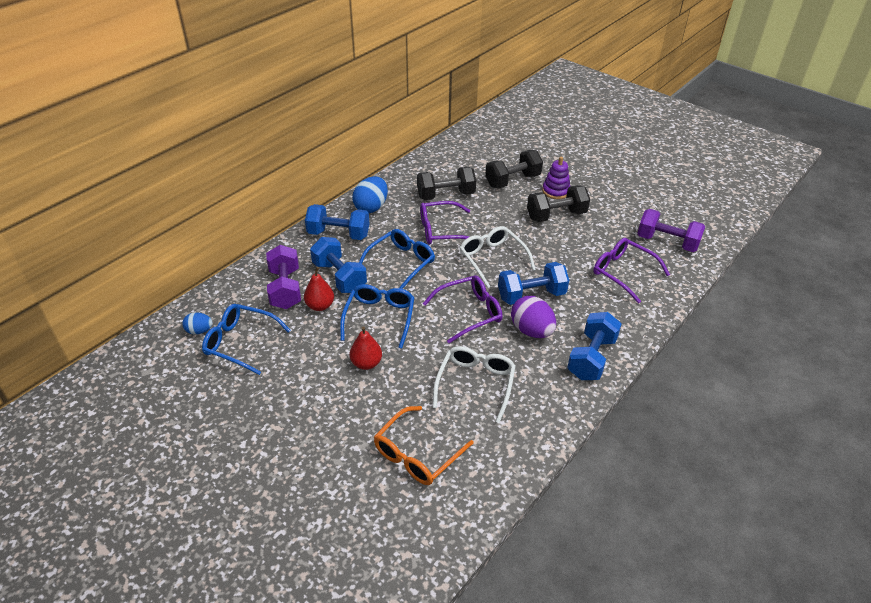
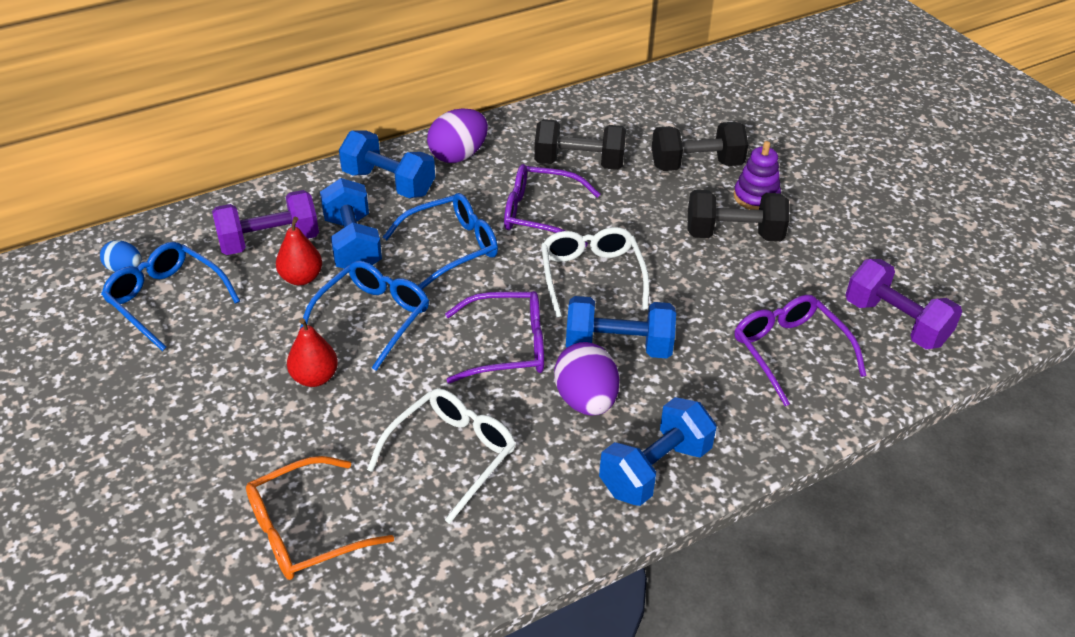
camera: 20 degrees right, 0 degrees up
(285, 289) = (269, 242): purple dumbbell -> purple dumbbell turned 60 degrees clockwise
(371, 207) = (458, 155): blue egg -> purple egg

